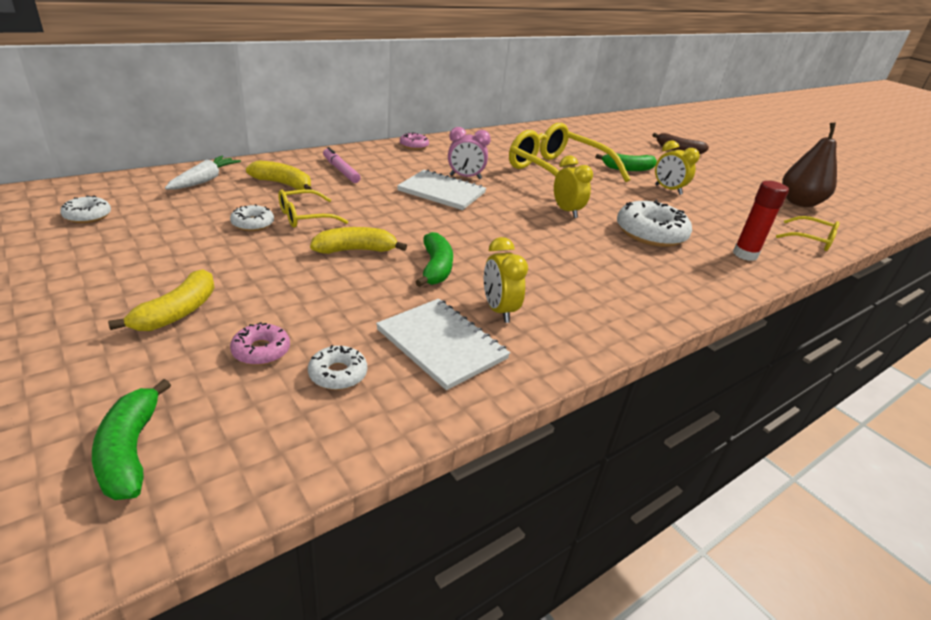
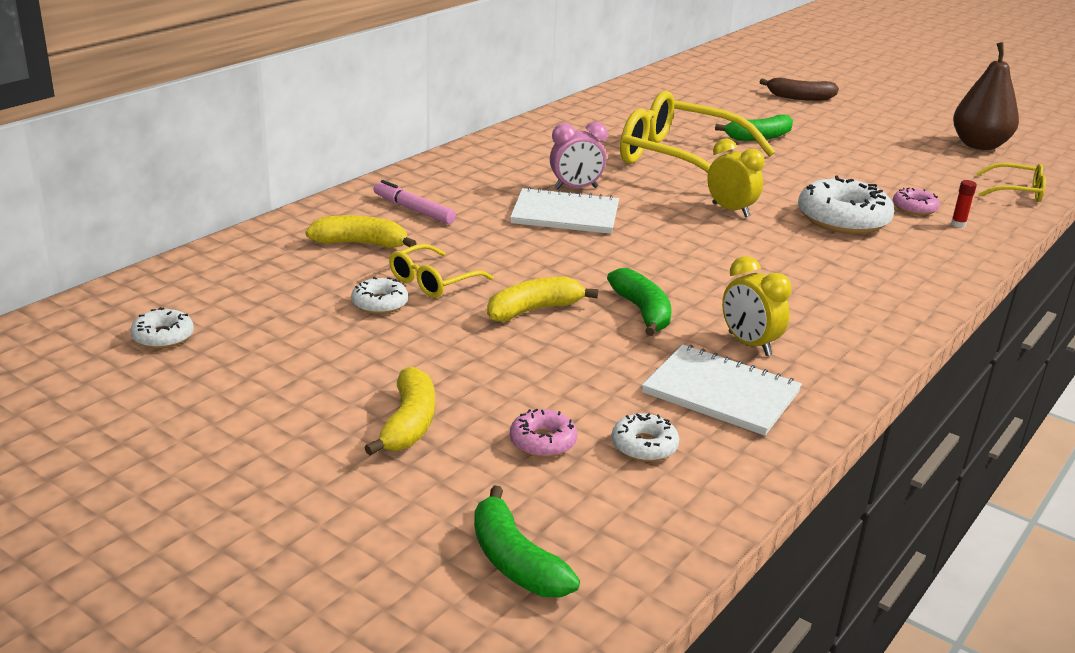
camera: 15 degrees left, 5 degrees down
(204, 180) = (255, 259): white carrot -> none
(414, 146) = (472, 155): pink donut -> pink donut (914, 208)
(668, 190) = (824, 157): yellow clock -> none
(745, 254) = (958, 224): red glue stick -> red glue stick, size x0.49

